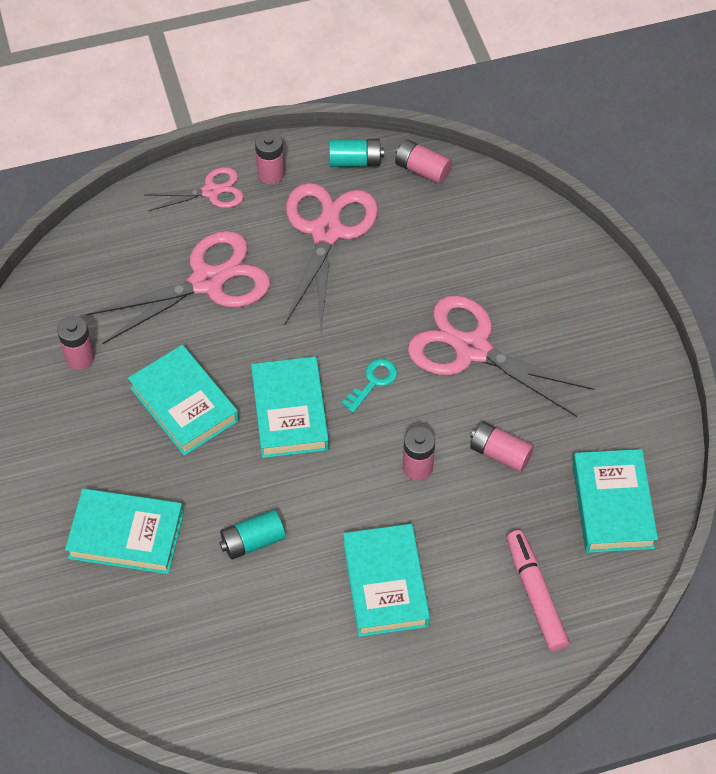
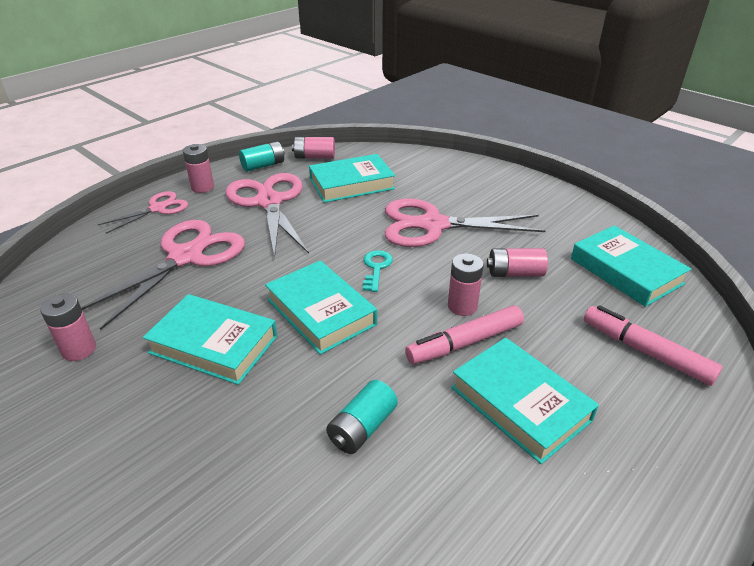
camera: 30 degrees left, 20 degrees down
(126, 535) = (213, 490): turquoise book -> turquoise book (351, 184)
(388, 506) = (464, 343): none -> pink marker

